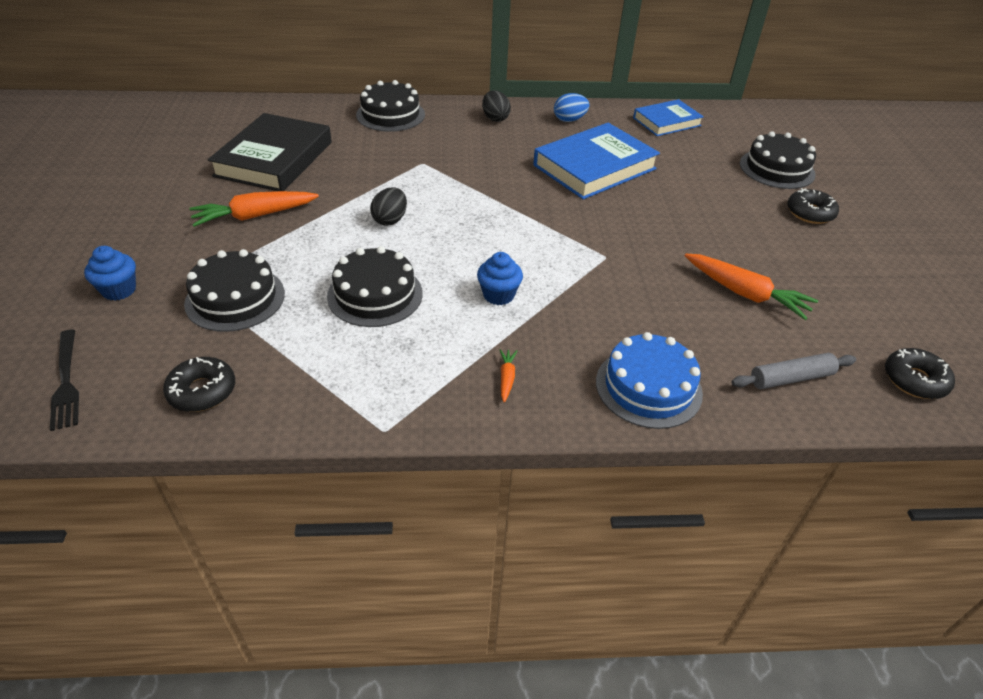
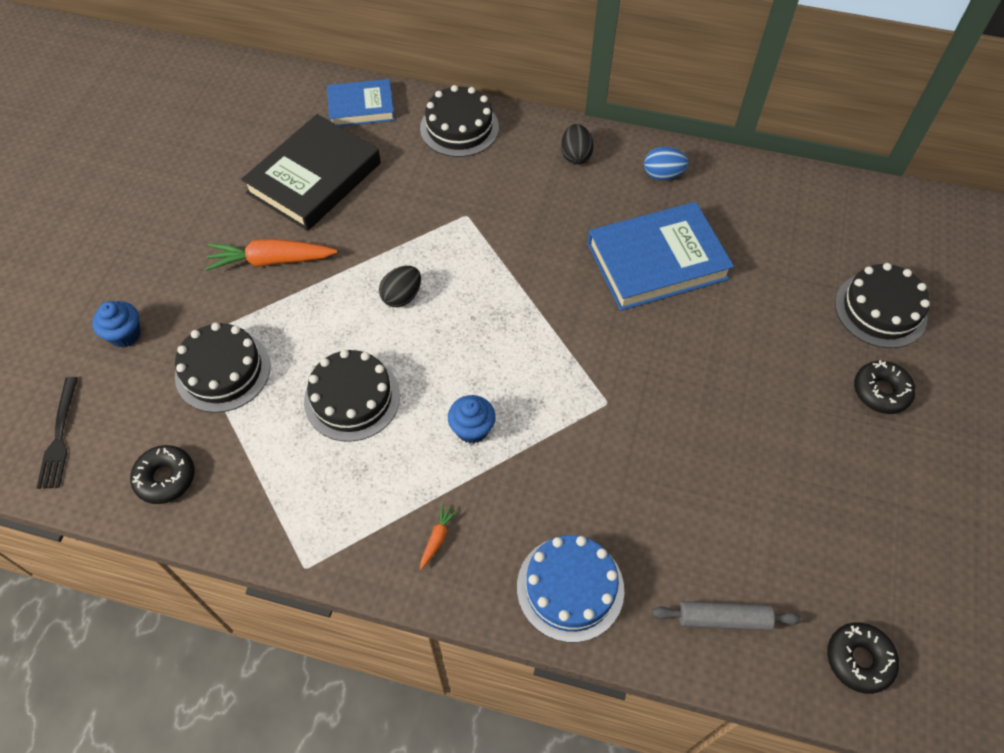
camera: 20 degrees right, 15 degrees up
(667, 122) = (782, 200): blue book -> blue book (361, 107)
(744, 293) = (735, 493): orange carrot -> none

